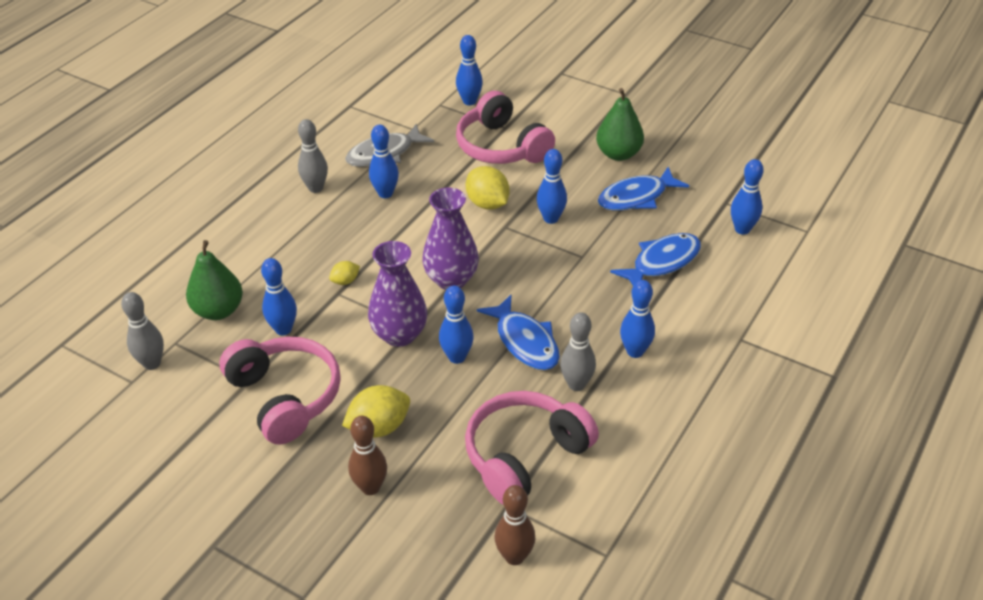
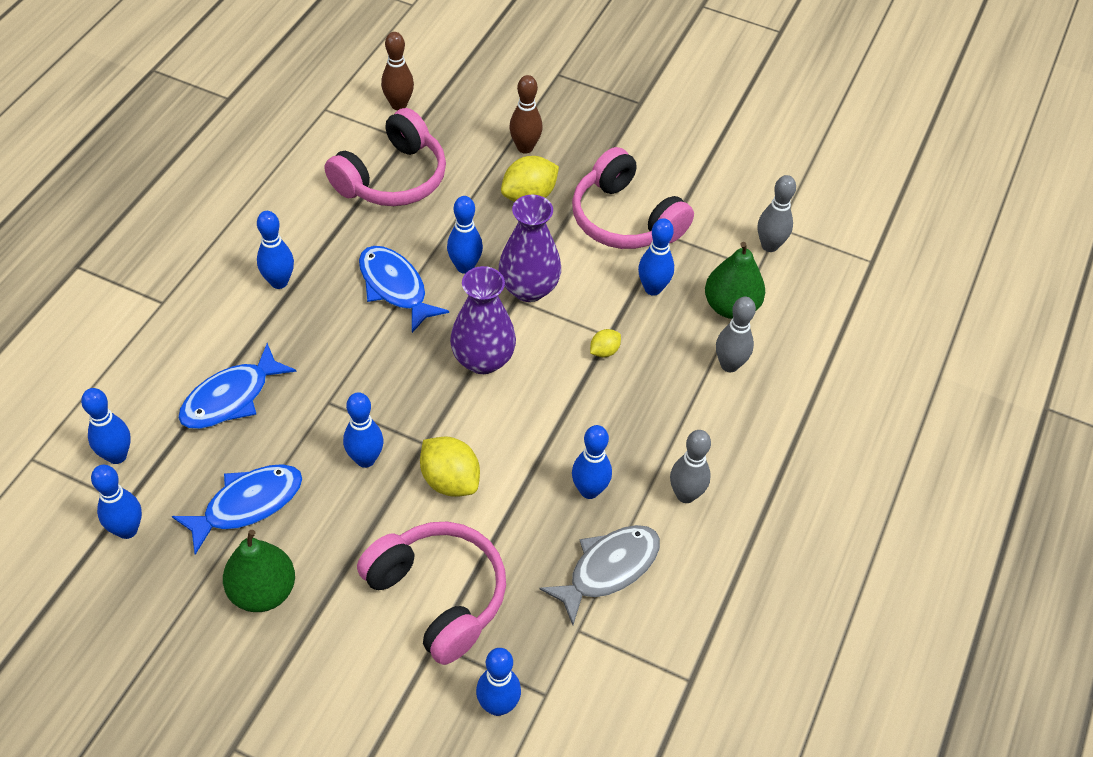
camera: 170 degrees right, 10 degrees up
(576, 384) = (342, 244): grey bowling pin -> grey bowling pin (729, 365)
(719, 188) = (127, 530): none -> blue bowling pin

